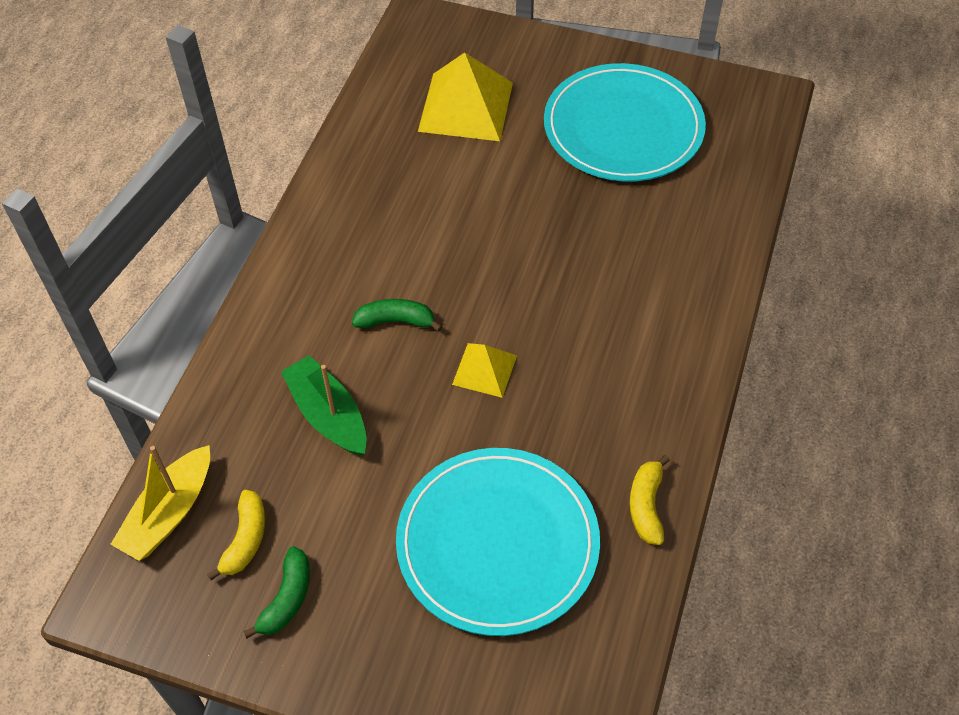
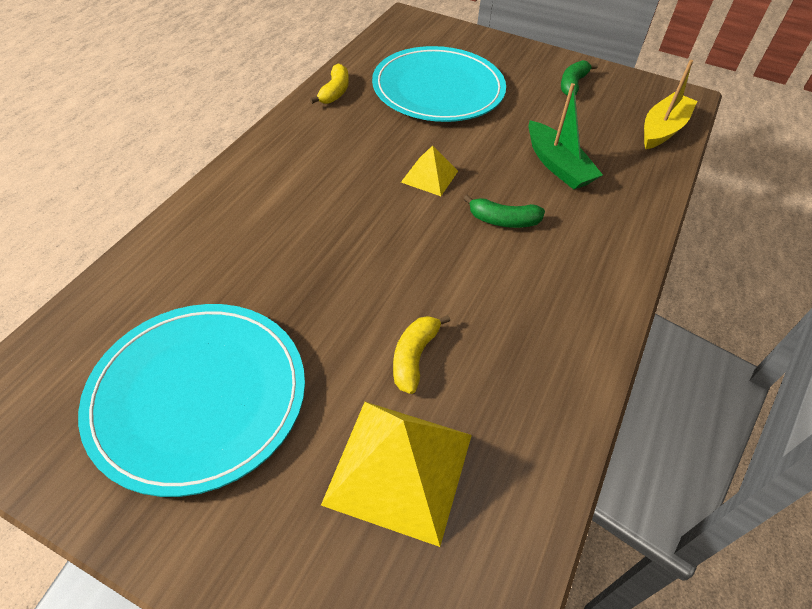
camera: 175 degrees left, 5 degrees down
(245, 539) = (605, 111): yellow banana -> yellow banana (414, 357)

